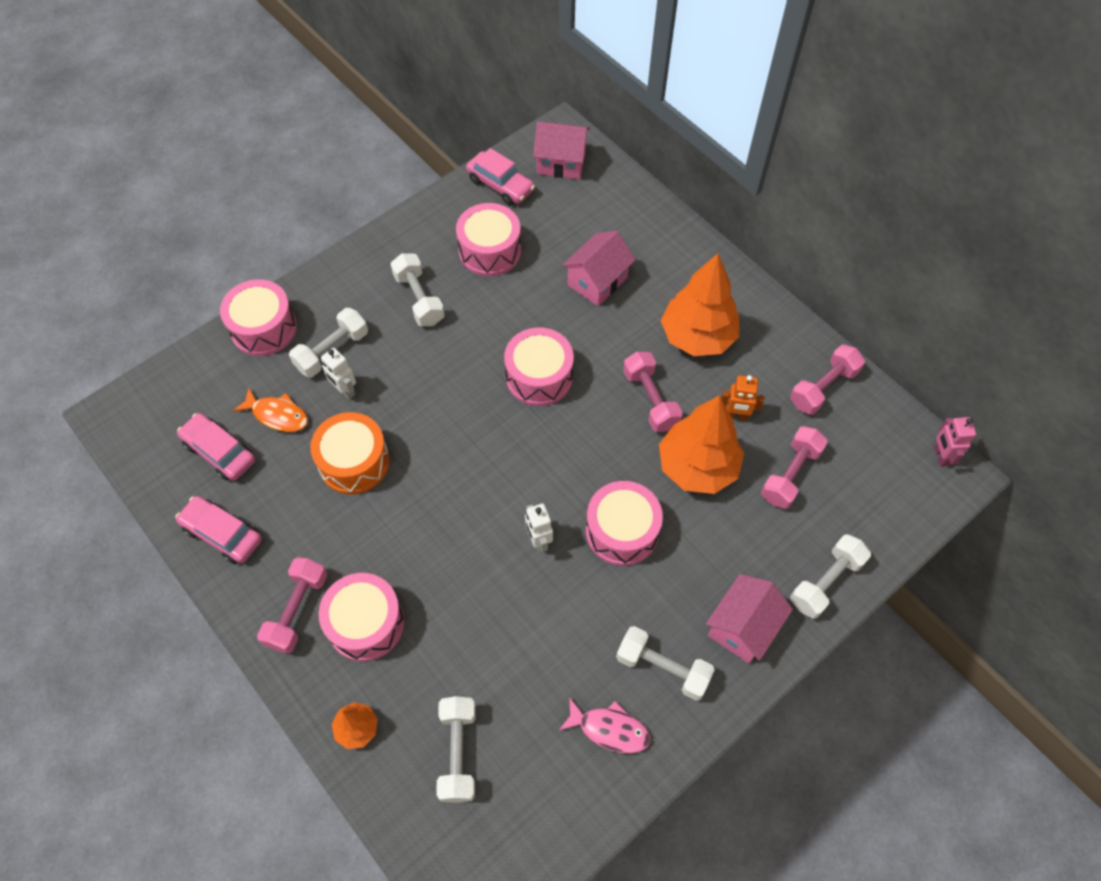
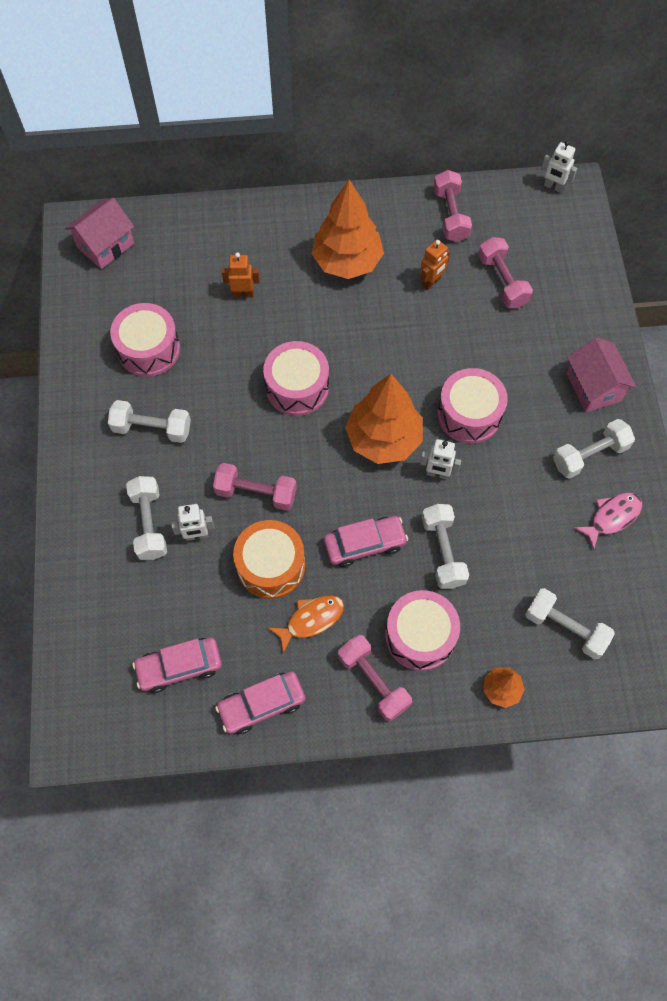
camera: 55 degrees left, 5 degrees up
(264, 328) = (80, 565): pink drum -> none
(277, 415) = (179, 601): orange fish -> orange fish (311, 620)
(500, 185) = (88, 301): pink car -> pink car (364, 544)
(597, 281) = (243, 294): pink house -> orange robot
(650, 399) = (376, 326): pink dumbbell -> pink dumbbell (256, 493)
(697, 466) = (453, 333): orange tree -> orange tree (383, 439)
(826, 582) = (595, 316): white dumbbell -> white dumbbell (443, 551)
(940, 456) = (553, 187): pink robot -> white robot

